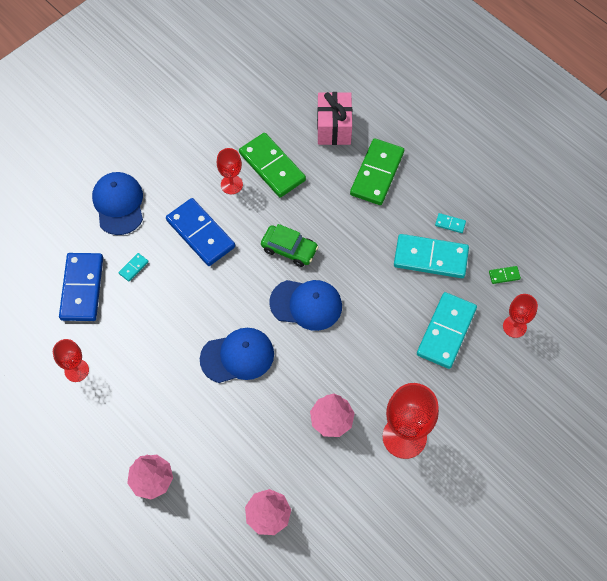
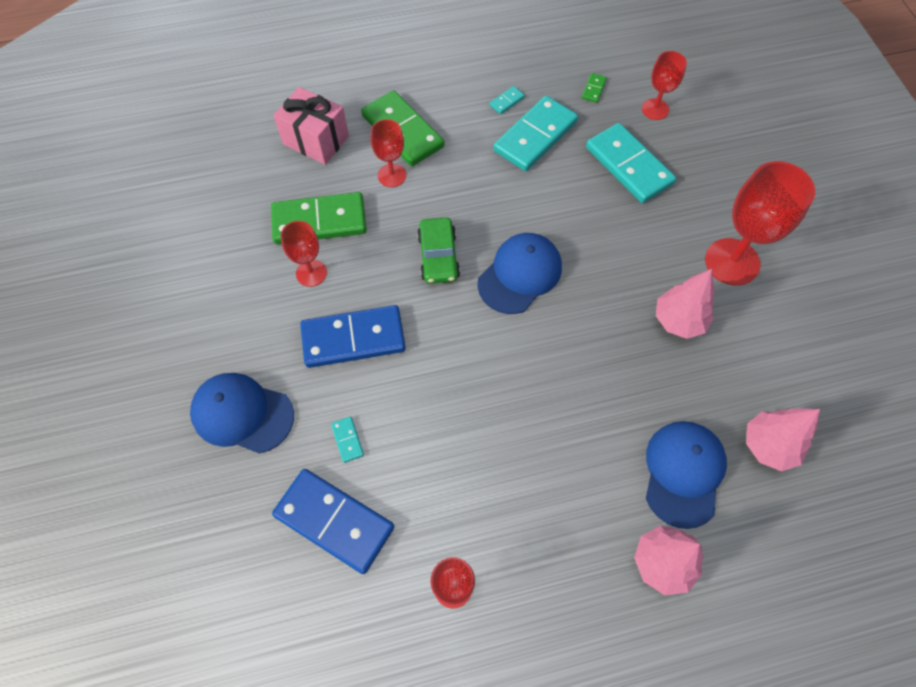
camera: 60 degrees left, 0 degrees up
(237, 356) = (545, 378): blue cap -> blue cap (683, 473)
(289, 249) = (438, 257): green car -> green car turned 120 degrees clockwise
(335, 187) = (392, 175): none -> red goblet

